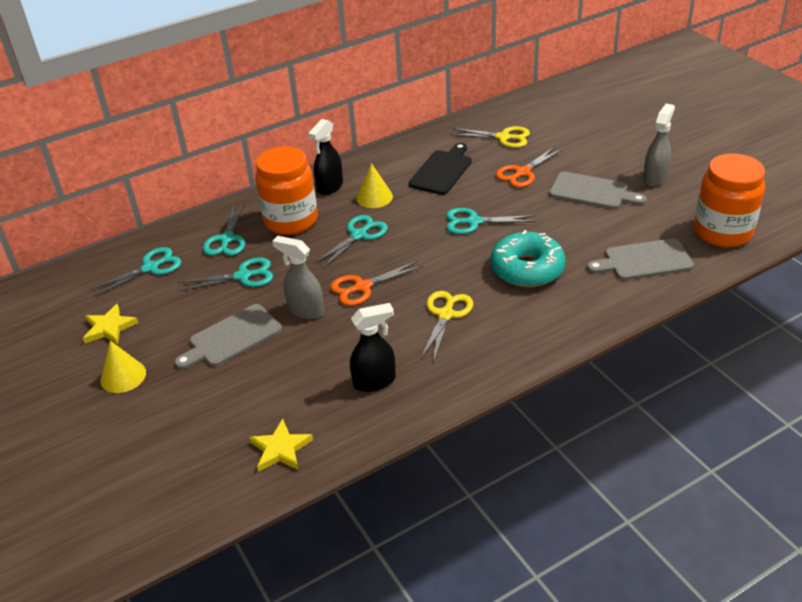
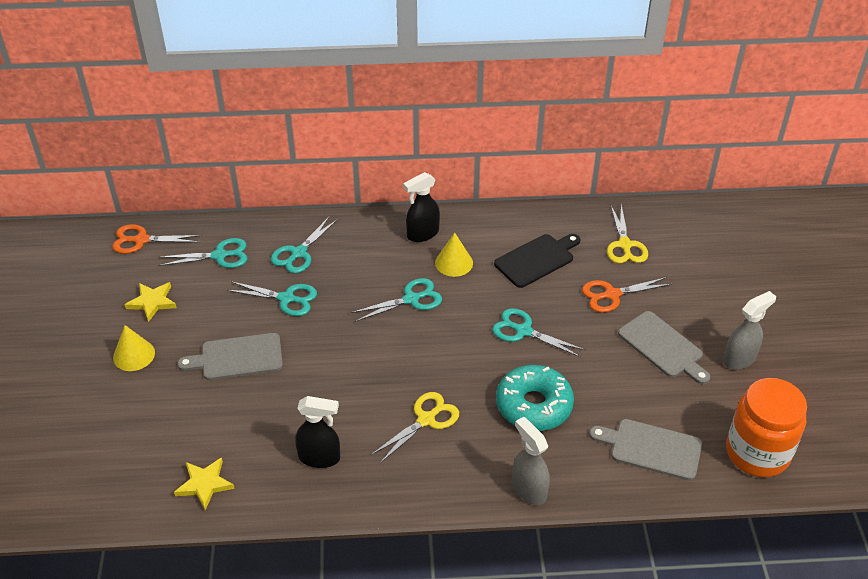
camera: 25 degrees right, 5 degrees up
(291, 220) = (364, 257): orange jar -> none
(305, 310) = (313, 358): grey spray bottle -> grey spray bottle (529, 489)
(362, 287) = (376, 356): orange scissors -> orange scissors (141, 240)
(503, 137) = (625, 245): yellow scissors -> yellow scissors turned 45 degrees clockwise

